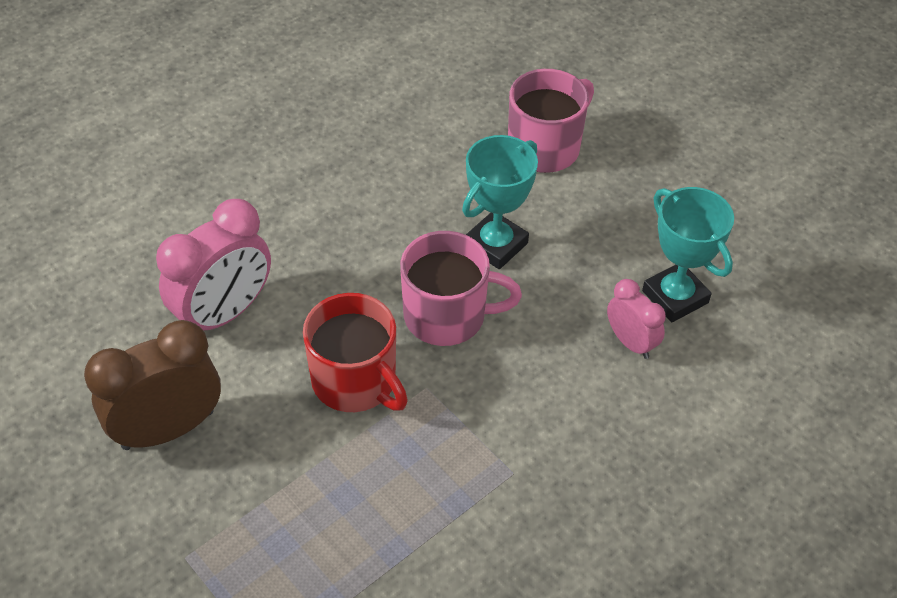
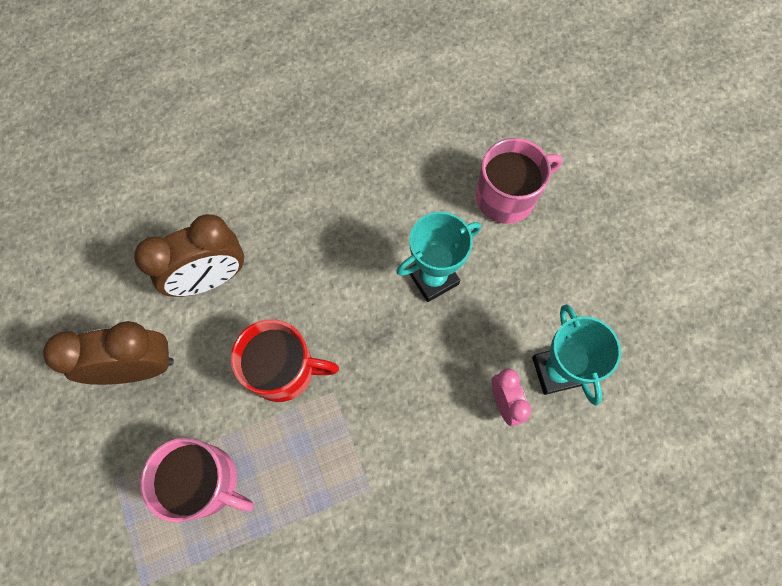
camera: 20 degrees right, 20 degrees up
(224, 313) = (210, 278): pink clock -> brown clock
(356, 382) = (284, 370): red mug -> red mug turned 60 degrees counterclockwise
(447, 316) = (372, 332): pink mug -> pink mug (206, 482)

